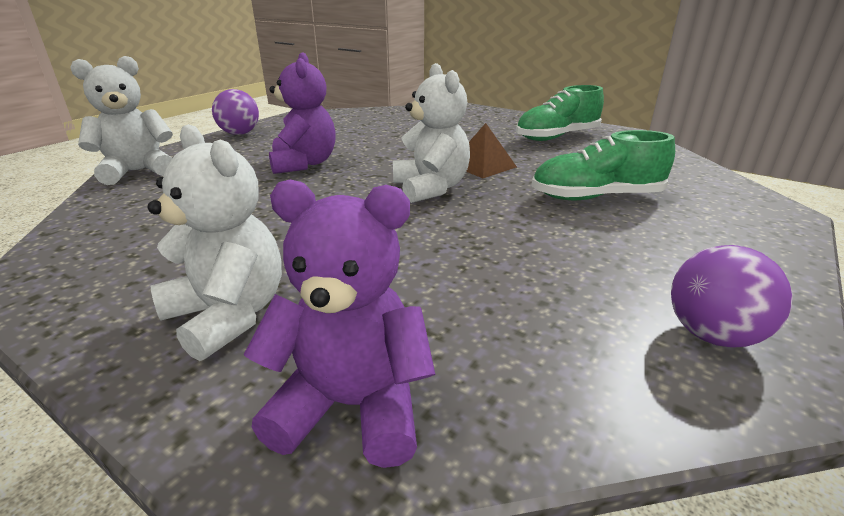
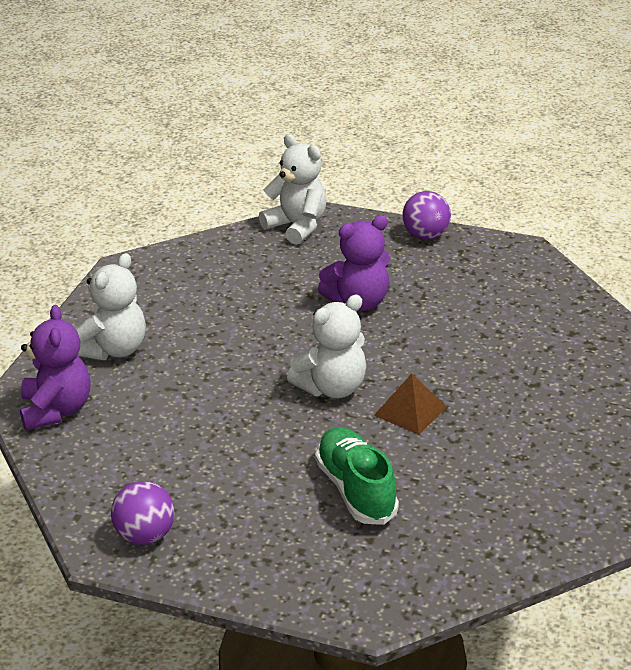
camera: 75 degrees right, 5 degrees up
(556, 137) = (552, 458): green shoe -> none

